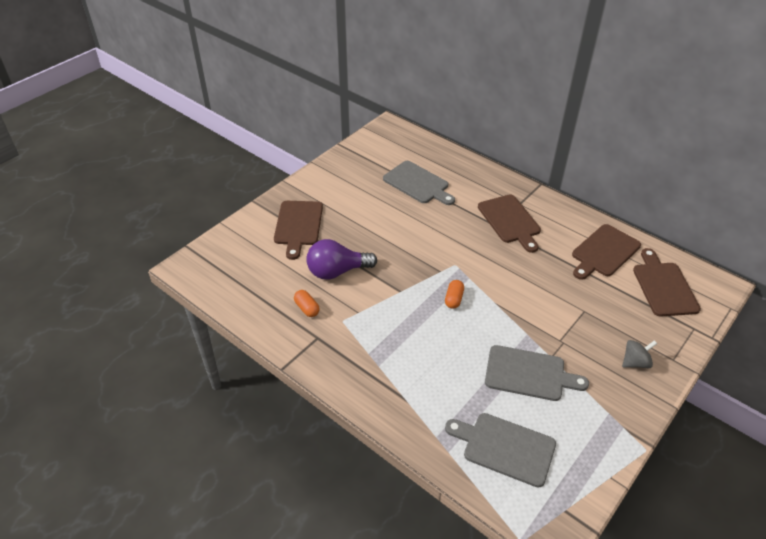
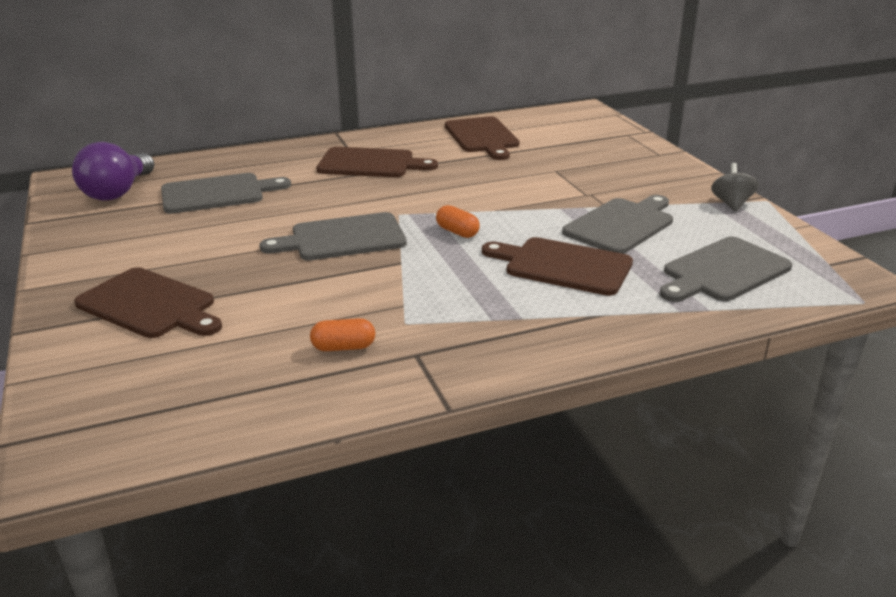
camera: 60 degrees left, 15 degrees down
(337, 271) = (299, 299): purple light bulb -> purple light bulb (118, 192)
(408, 256) = (342, 238): none -> grey cutting board
(635, 362) = (649, 170): grey spinning top -> grey spinning top (731, 204)
(664, 286) = (560, 128): brown cutting board -> brown cutting board (563, 266)

